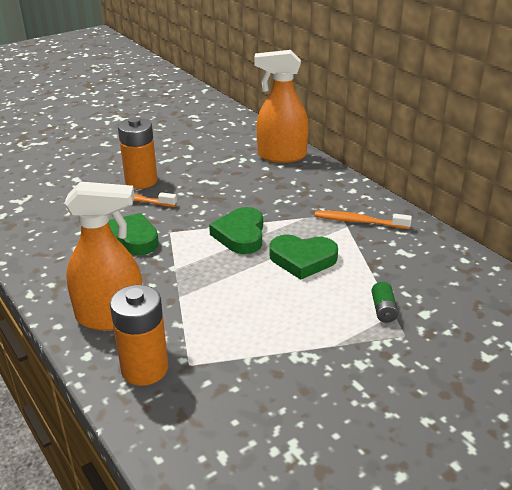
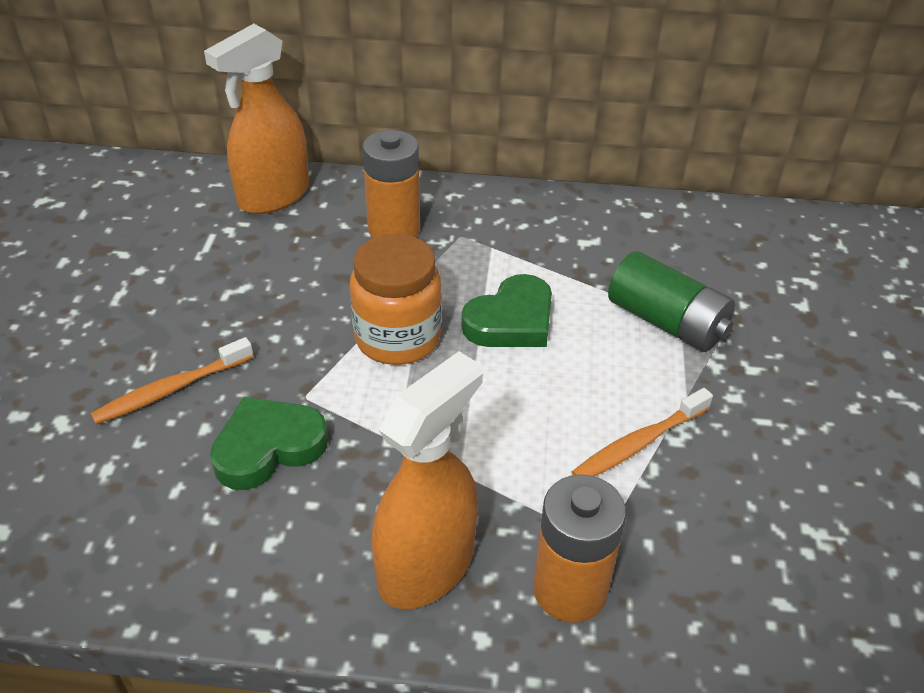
camera: 50 degrees left, 10 degrees up
(141, 181) = (136, 351): orange battery -> orange battery (394, 229)
(240, 235) = (397, 338): green heart -> orange jar
(359, 221) = (494, 233): orange toothbrush -> orange toothbrush (638, 444)
(383, 310) = (667, 322): green battery -> green battery, size x2.05

